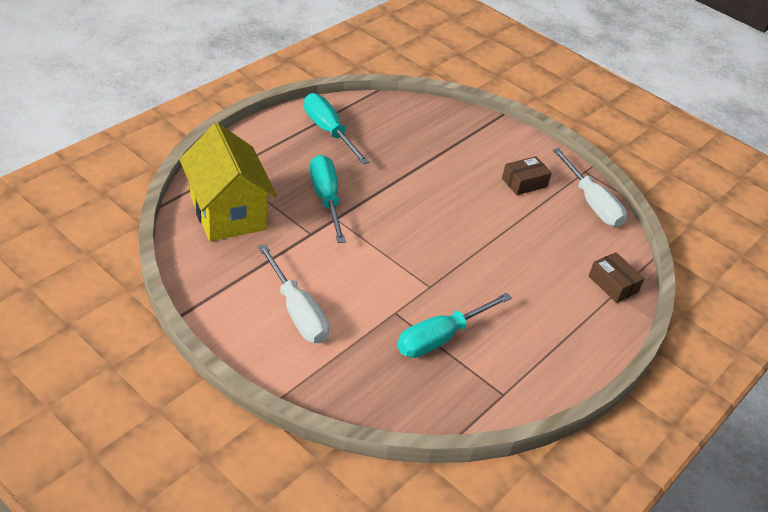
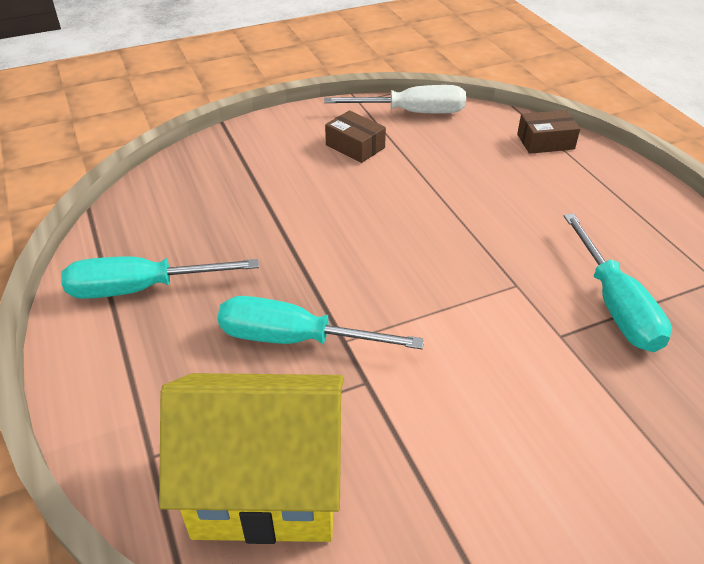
camera: 60 degrees left, 0 degrees up
(297, 311) = (541, 454): white screwdriver -> none
(524, 182) = (355, 146): brown box -> brown box turned 45 degrees counterclockwise

